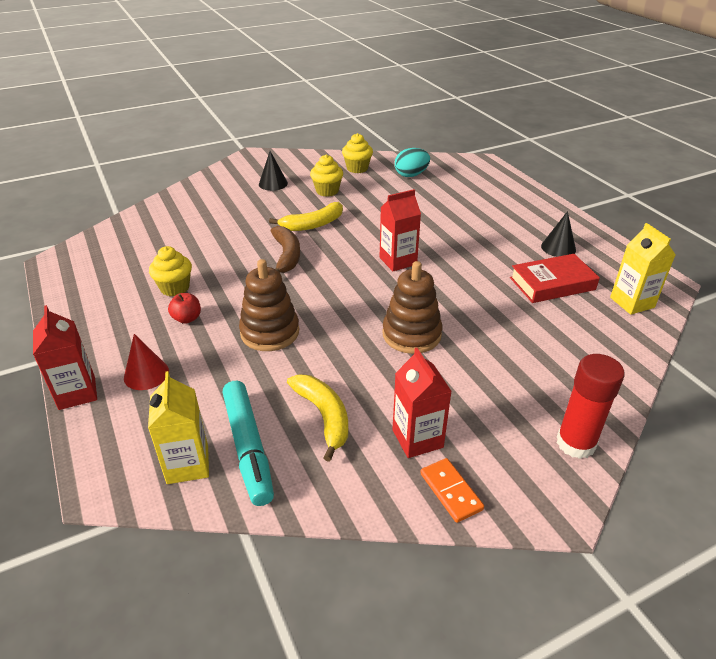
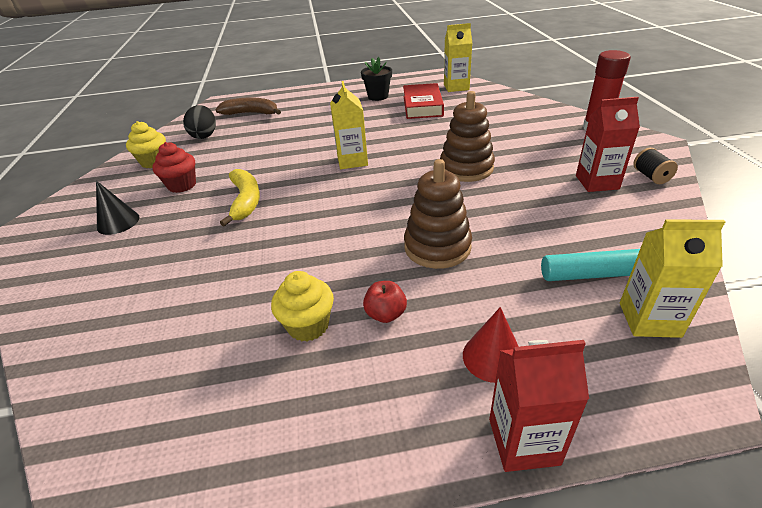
camera: 70 degrees left, 0 degrees up
(286, 256) = (297, 224): brown banana -> brown banana (251, 113)
(324, 416) = (572, 224): yellow banana -> none
(327, 191) = (182, 185): yellow cupcake -> red cupcake
(398, 261) = (352, 161): red carton -> yellow carton
(411, 175) = (204, 135): turquoise egg -> black egg
(450, 491) = (651, 176): orange domino -> black spool
(558, 248) = (378, 96): black cone -> black flower pot

